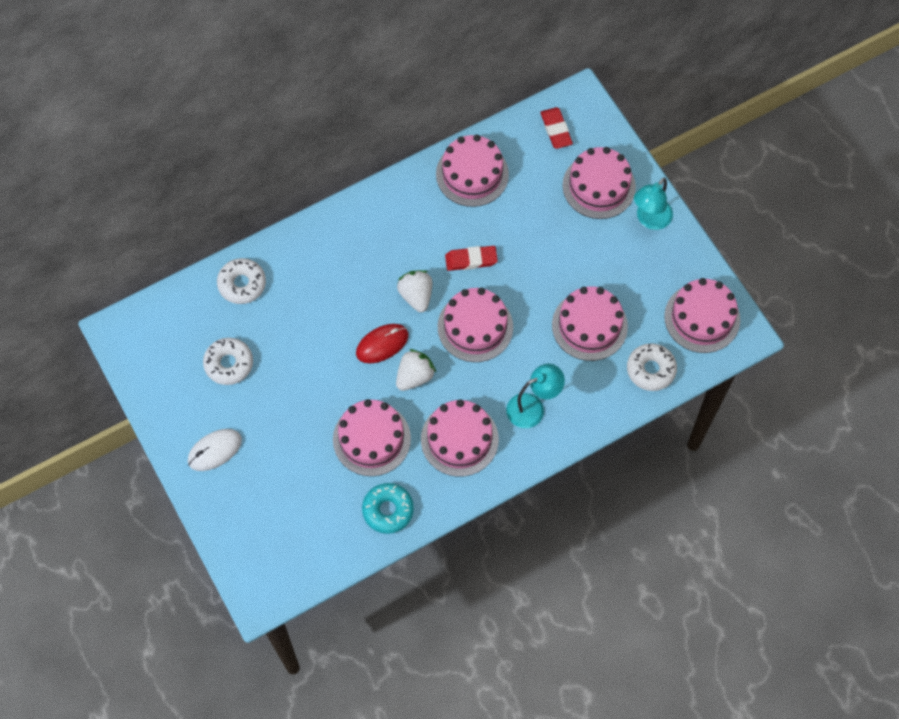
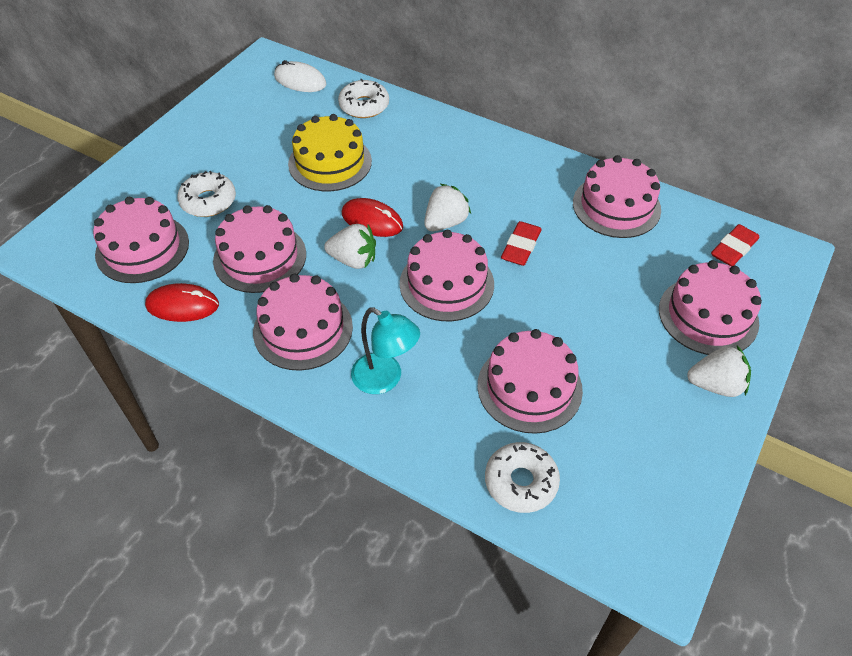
camera: 60 degrees right, 15 degrees down
(215, 450) = (183, 156): white mouse -> white mouse (300, 80)
(229, 364) = (278, 129): white donut -> white donut (208, 201)
(297, 343) = (330, 162): none -> yellow cake
(388, 510) = (182, 305): turquoise donut -> red mouse
(471, 260) = (521, 247): red eraser -> red eraser turned 60 degrees clockwise
(650, 220) = (715, 385): turquoise lamp -> white strawberry
(702, 318) = (638, 508): pink cake -> pink cake (142, 248)

